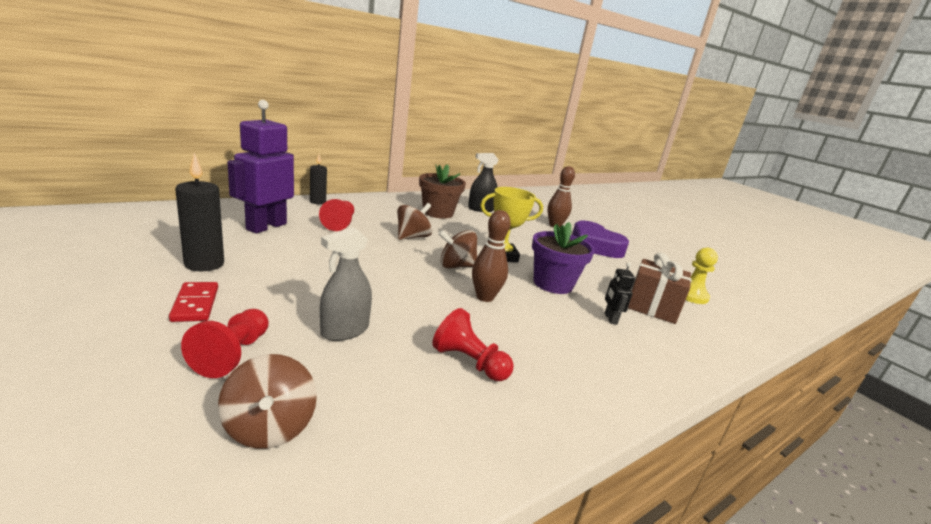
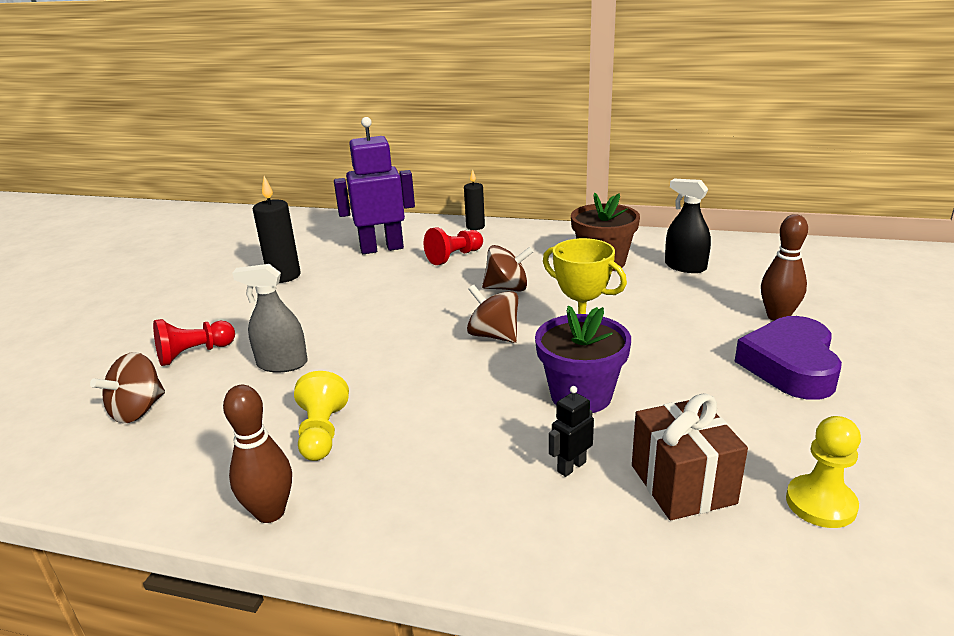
camera: 55 degrees right, 5 degrees up
(195, 304) = (231, 308): red domino -> none
(469, 362) = (322, 433): red pawn -> yellow pawn
(485, 297) = (458, 380): brown bowling pin -> brown bowling pin (270, 512)

